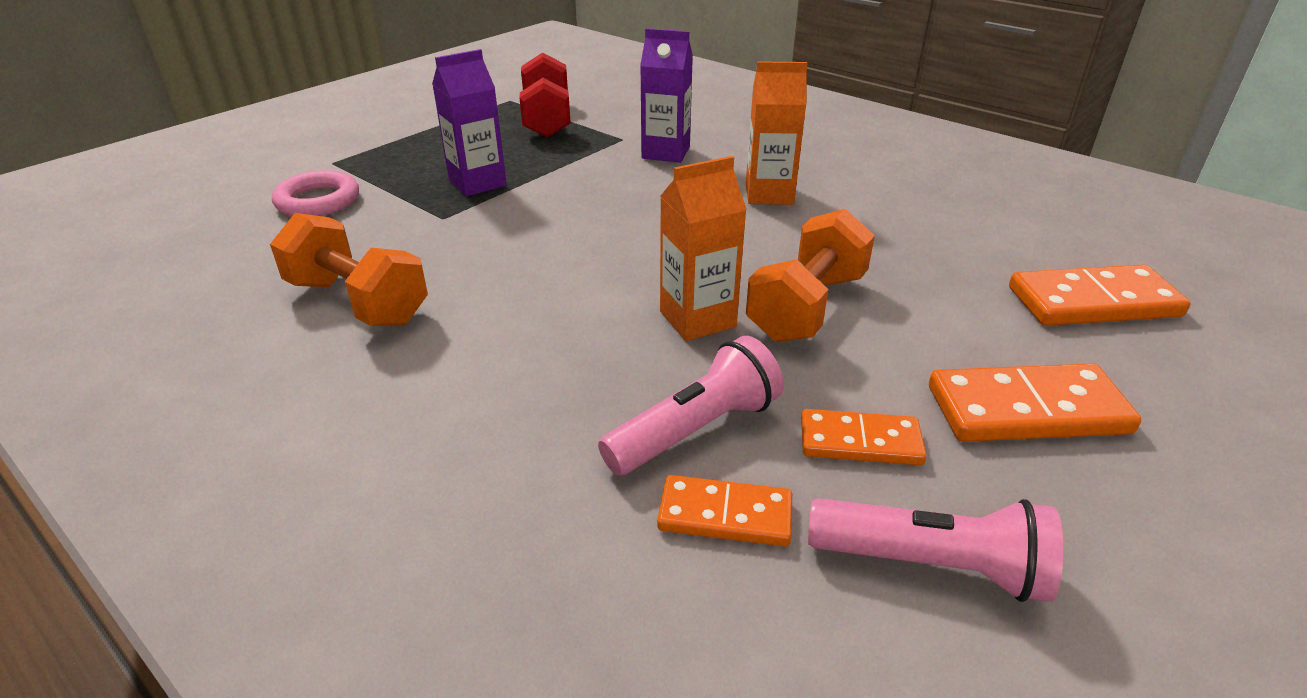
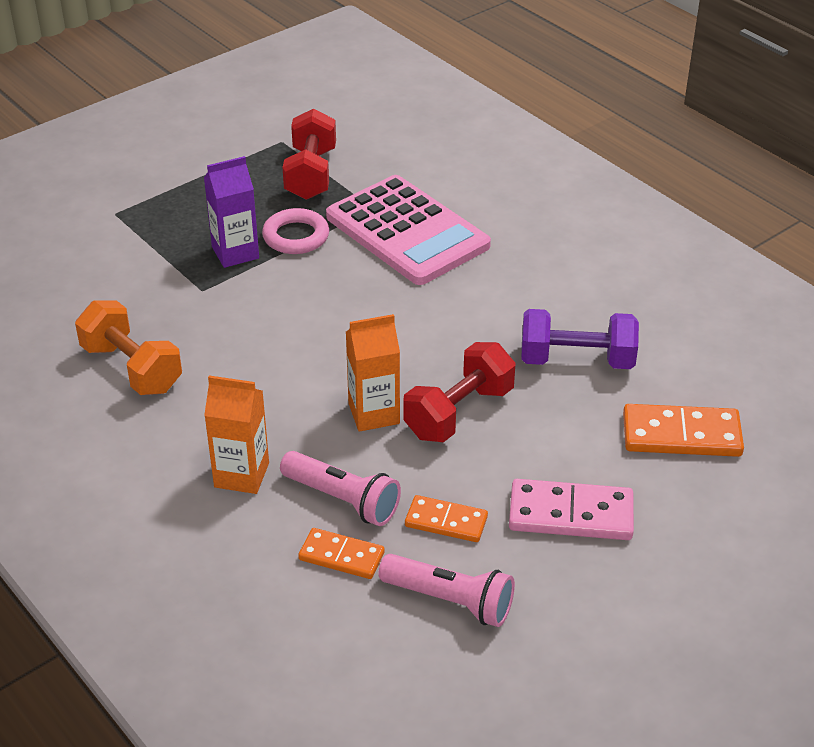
camera: 10 degrees right, 5 degrees up
(318, 201) = (103, 260): pink ring -> pink ring (296, 236)
(666, 152) = (407, 231): purple carton -> pink calculator
(695, 430) = (342, 500): pink flashlight -> pink flashlight turned 60 degrees clockwise
(769, 194) = (479, 293): orange carton -> orange carton (241, 475)
(806, 307) = (459, 413): orange dumbbell -> red dumbbell
(915, 242) = (576, 360): none -> purple dumbbell
(1026, 409) = (571, 514): orange domino -> pink domino

